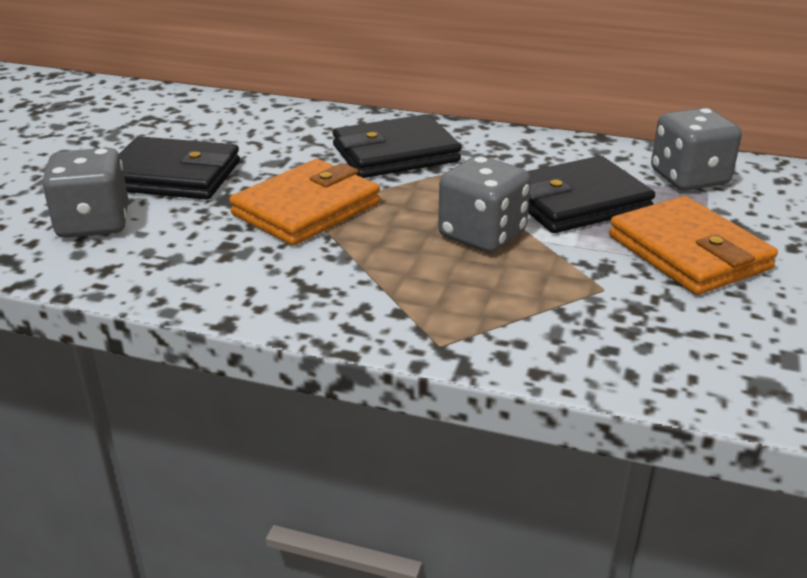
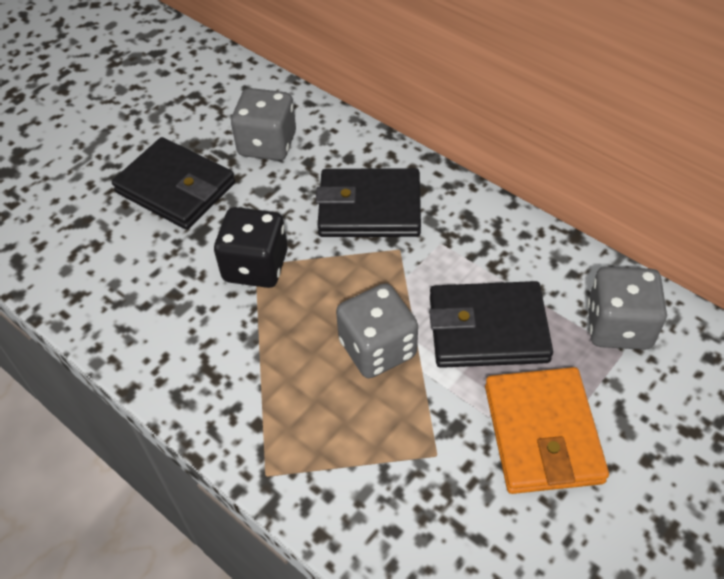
camera: 25 degrees right, 20 degrees up
(93, 223) = (91, 235): grey dice -> grey dice (267, 144)
(306, 209) = (255, 266): orange wallet -> black dice

